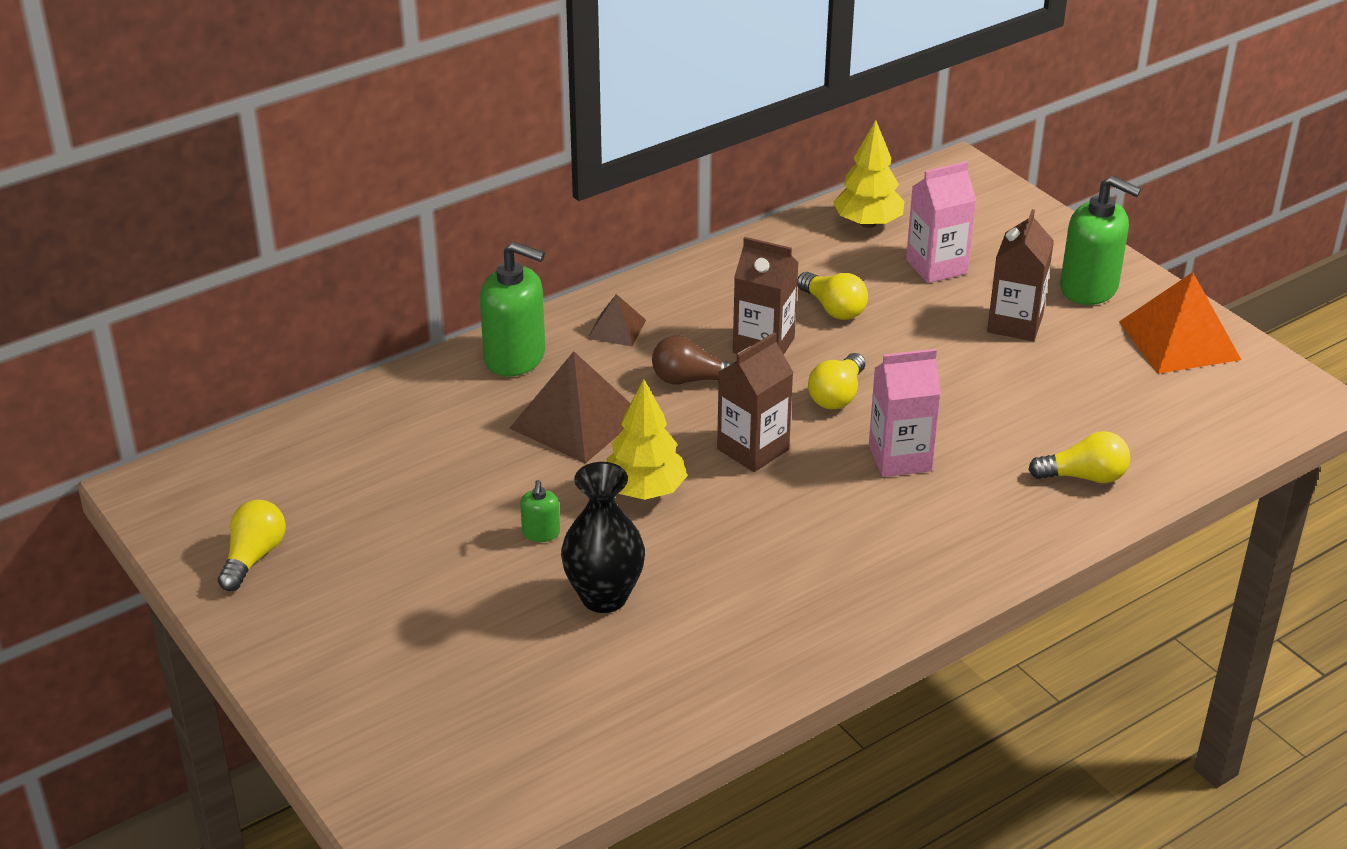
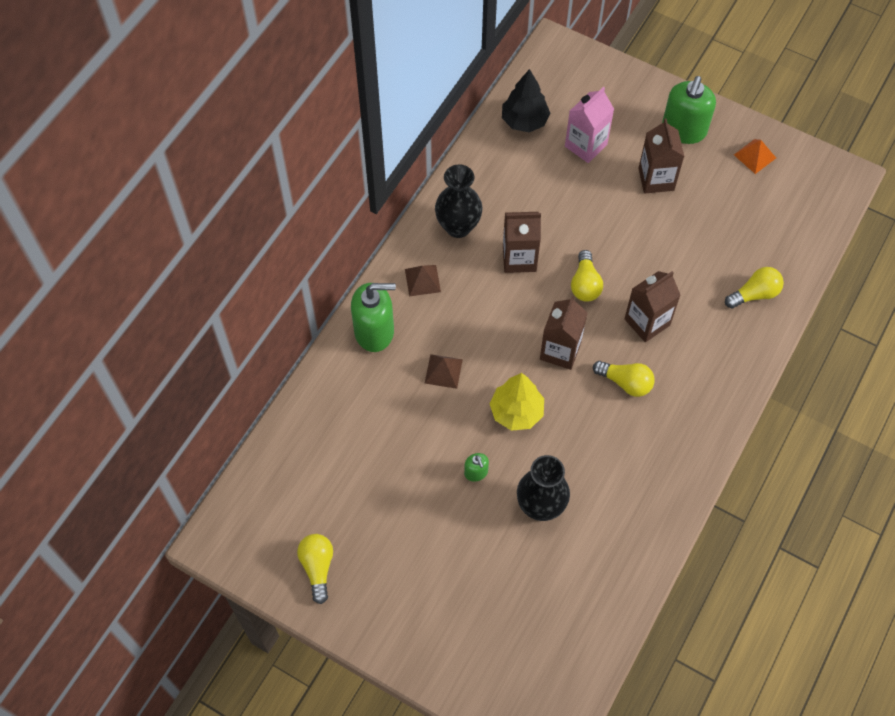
camera: 25 degrees left, 25 degrees up
(576, 421) = (443, 371): brown pyramid -> brown pyramid, size x0.52
(691, 380) = (492, 307): brown light bulb -> none
(703, 294) = (458, 227): none -> black vase
(833, 308) = (543, 208): yellow light bulb -> yellow light bulb (625, 382)
(868, 223) = (524, 121): yellow tree -> black tree
(900, 458) = (647, 322): pink carton -> brown carton
(1089, 288) = (683, 130): green soap dispenser -> green soap dispenser turned 105 degrees clockwise
(1179, 340) = (755, 156): orange pyramid -> orange pyramid, size x0.52

